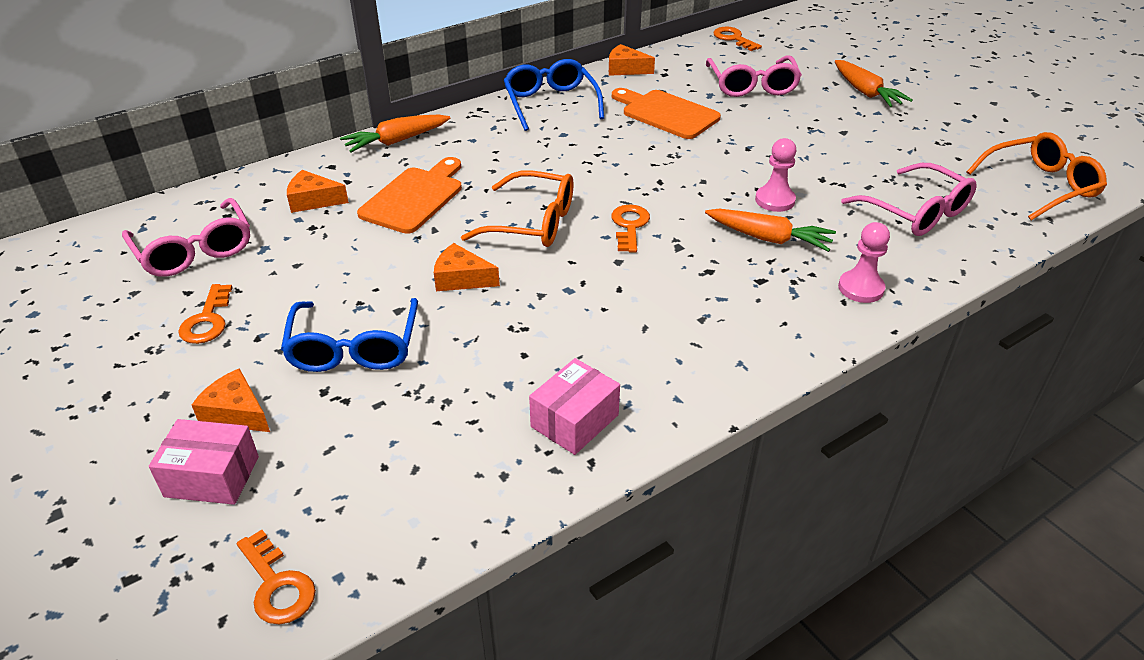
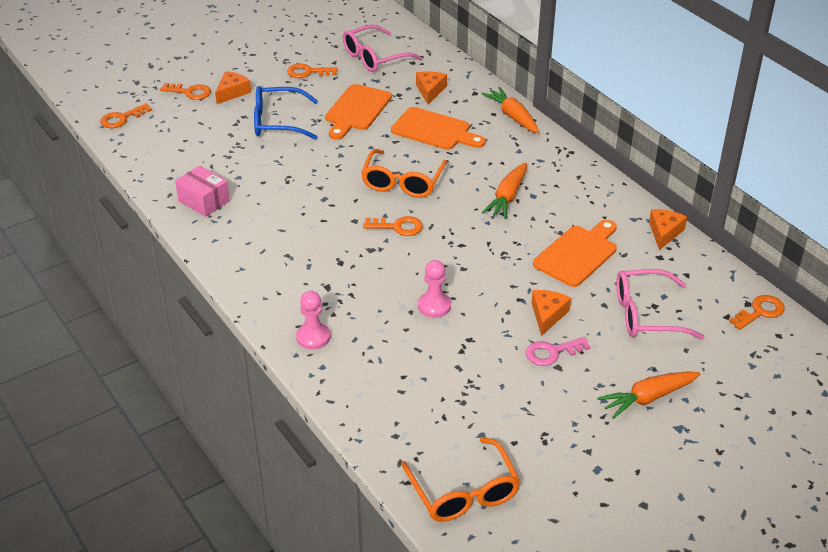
camera: 90 degrees right, 0 degrees up
(212, 476) = (190, 92): pink box -> orange key
(343, 265) = (356, 110): none -> orange cutting board
(461, 278) = (339, 155): orange cheese -> orange cheese (547, 315)
(551, 103) = (586, 188): blue glasses -> none
(769, 238) = (379, 296): orange carrot -> orange carrot (507, 197)
(824, 134) = (552, 352): none -> pink key
(916, 212) = (416, 390): pink glasses -> none

